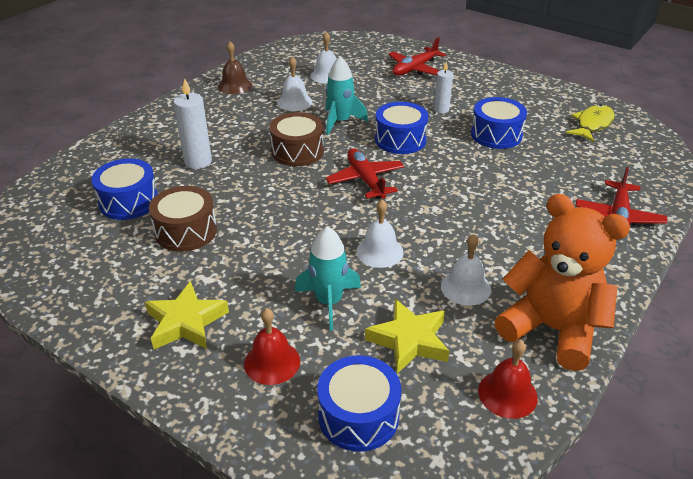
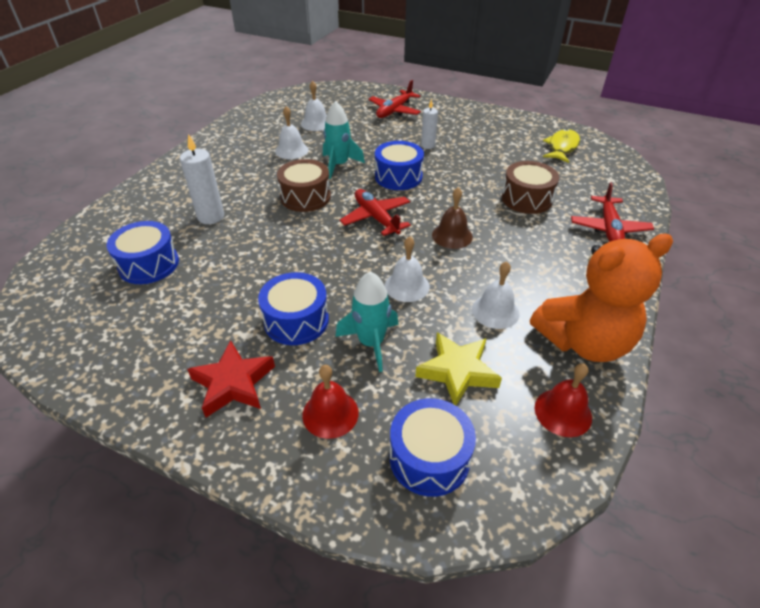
camera: 10 degrees left, 5 degrees up
(186, 231) = (213, 288): brown drum -> brown drum (526, 199)
(186, 322) = (233, 383): yellow star -> red star
(235, 86) = (231, 140): brown bell -> brown bell (452, 235)
(496, 135) = (482, 164): blue drum -> blue drum (296, 320)
(552, 329) = (583, 342): orange teddy bear -> orange teddy bear turned 135 degrees clockwise

